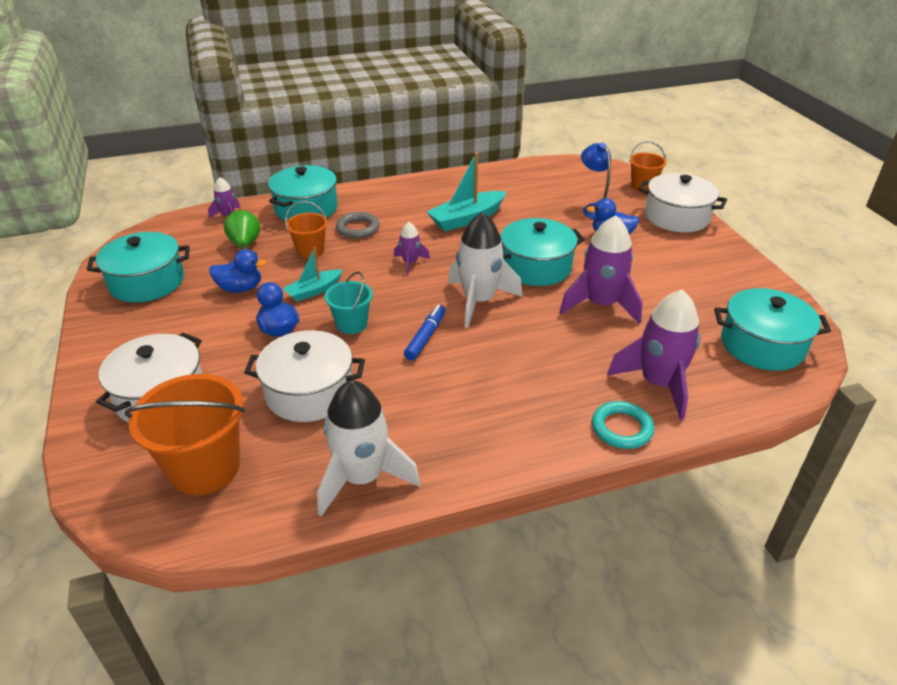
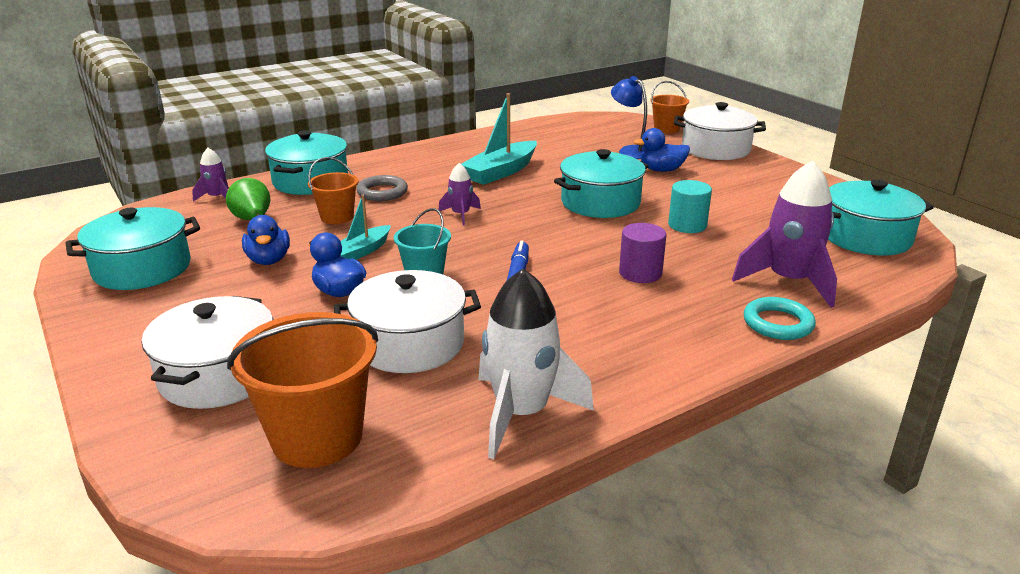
camera: 15 degrees left, 10 degrees down
(240, 288) = (269, 260): blue duck -> blue duck turned 90 degrees clockwise
(479, 301) = (557, 237): white rocket -> none
(530, 352) = (640, 273): none -> purple cylinder
(600, 304) = (687, 225): purple rocket -> turquoise cylinder

